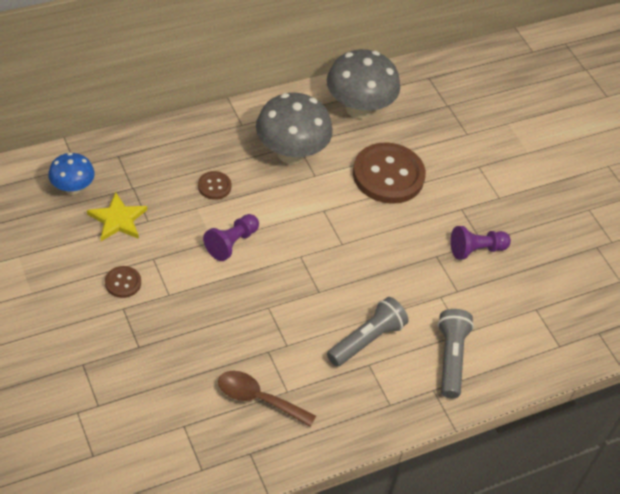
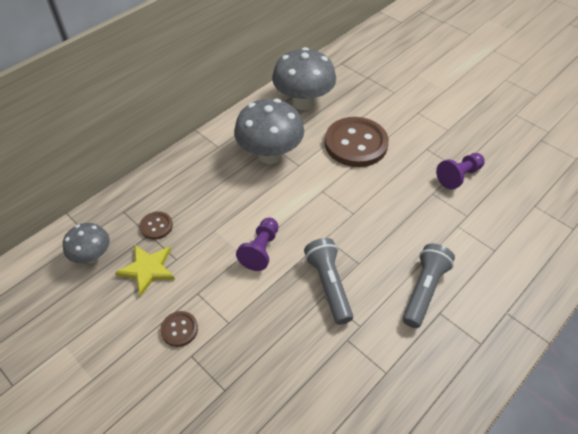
camera: 15 degrees left, 0 degrees up
(72, 188) = (92, 256): blue mushroom -> grey mushroom
(214, 186) = (220, 206): brown button -> brown button (156, 226)
(258, 399) = (364, 393): brown spoon -> none
(450, 358) = (501, 277): grey flashlight -> grey flashlight (329, 285)

